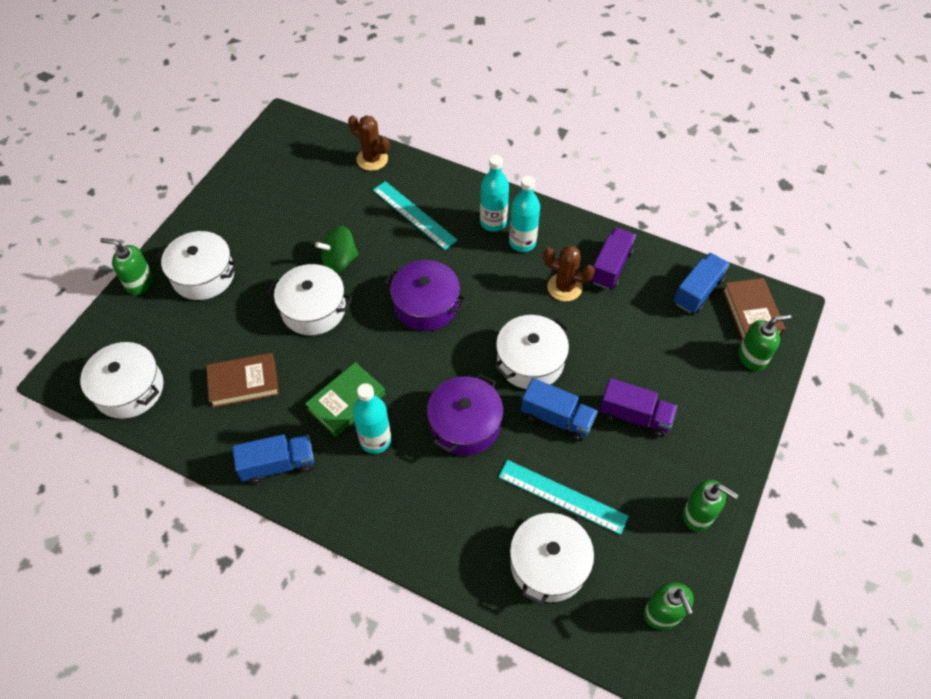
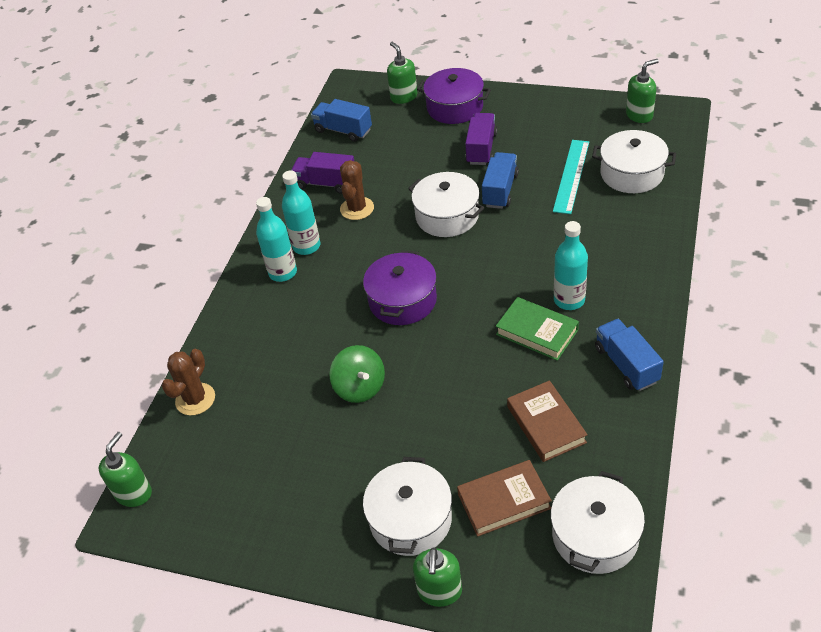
camera: 95 degrees left, 10 degrees down
(313, 309) = (432, 391): white pot -> none
(414, 214) = (280, 338): turquoise ruler -> none
(465, 424) = (528, 244): purple pot -> purple pot (455, 107)
(698, 515) = (554, 108): green soap dispenser -> green soap dispenser (134, 493)
(751, 312) = (358, 101): brown book -> brown book (504, 501)

